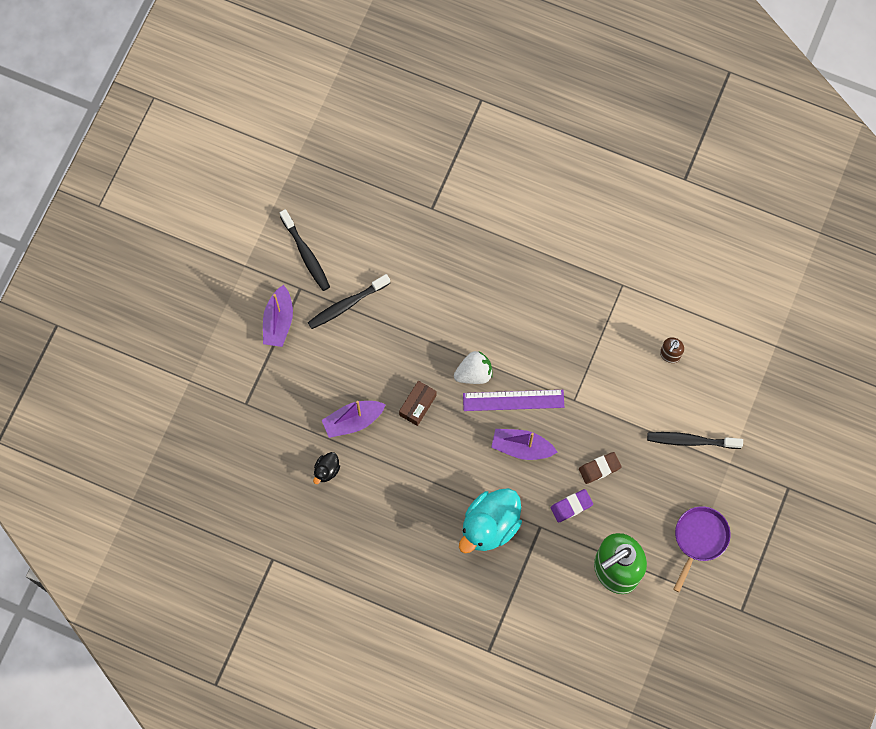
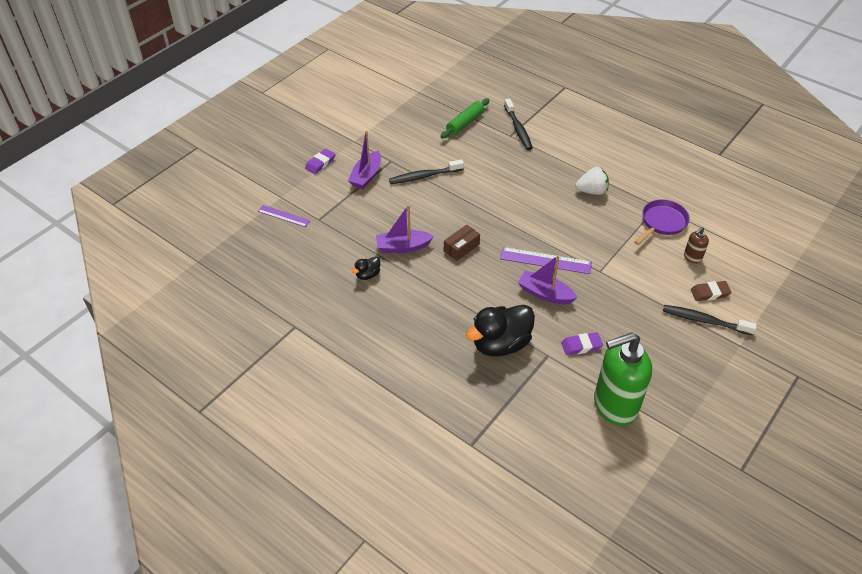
camera: 15 degrees right, 25 degrees down
(204, 409) = (284, 216): none -> purple ruler
(217, 314) = (320, 163): none -> purple eraser
(306, 254) = (403, 143): black toothbrush -> black toothbrush (518, 129)
(372, 200) = (465, 123): none -> green rolling pin
(474, 373) = (516, 236): white strawberry -> white strawberry (591, 191)
(490, 525) = (500, 344): turquoise duck -> black duck
(599, 468) = (614, 323): brown eraser -> brown eraser (709, 293)
(699, 539) = (704, 398): purple pan -> purple pan (662, 222)

